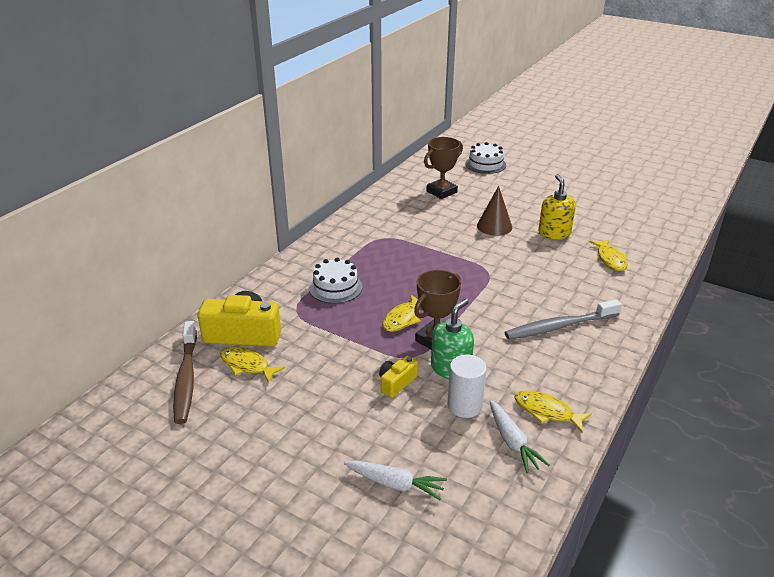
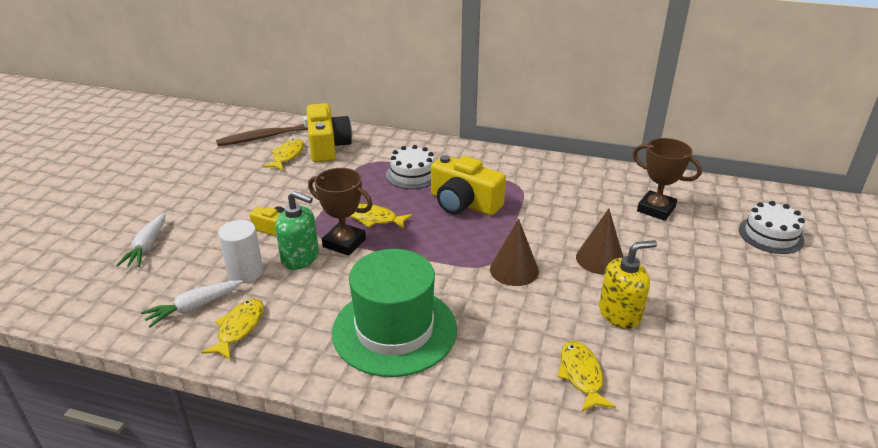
camera: 75 degrees right, 0 degrees up
(398, 268) = (464, 203): none -> yellow camera
(498, 262) = (514, 270): none -> brown cone
(559, 326) = (394, 330): grey toothbrush -> green hat
(610, 259) = (581, 375): yellow fish -> yellow fish turned 105 degrees clockwise

